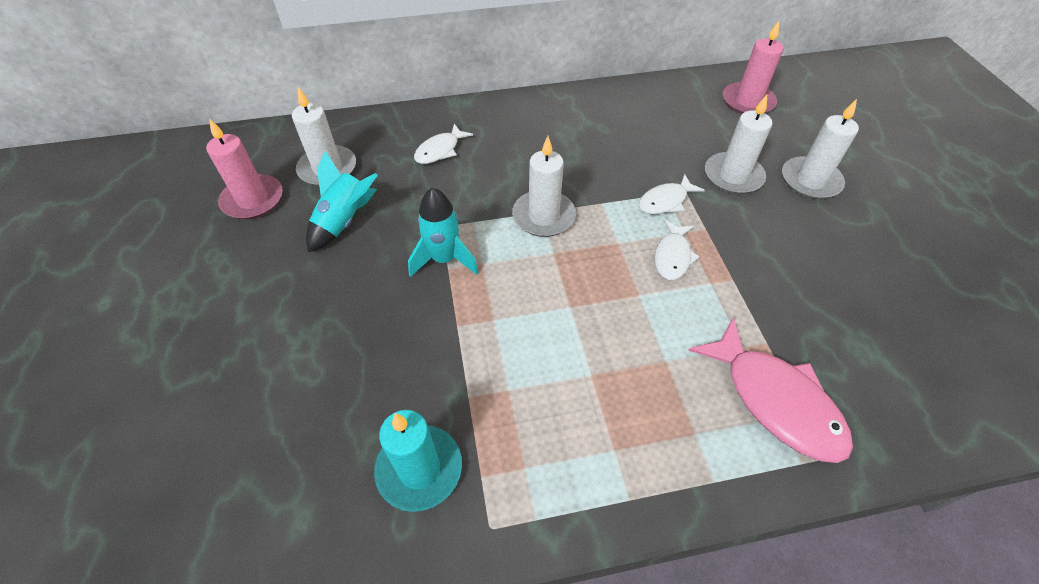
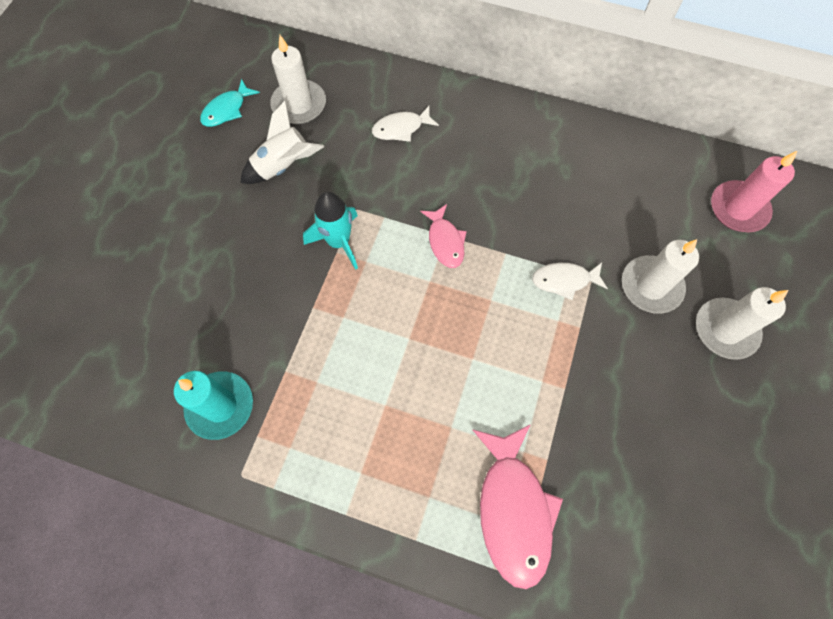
camera: 30 degrees right, 15 degrees up
(253, 200) = (227, 110): pink candle -> turquoise fish
(345, 221) = (284, 166): turquoise rocket -> white rocket
(543, 216) = (445, 241): white candle -> pink fish
(672, 256) = (528, 338): white fish -> none

